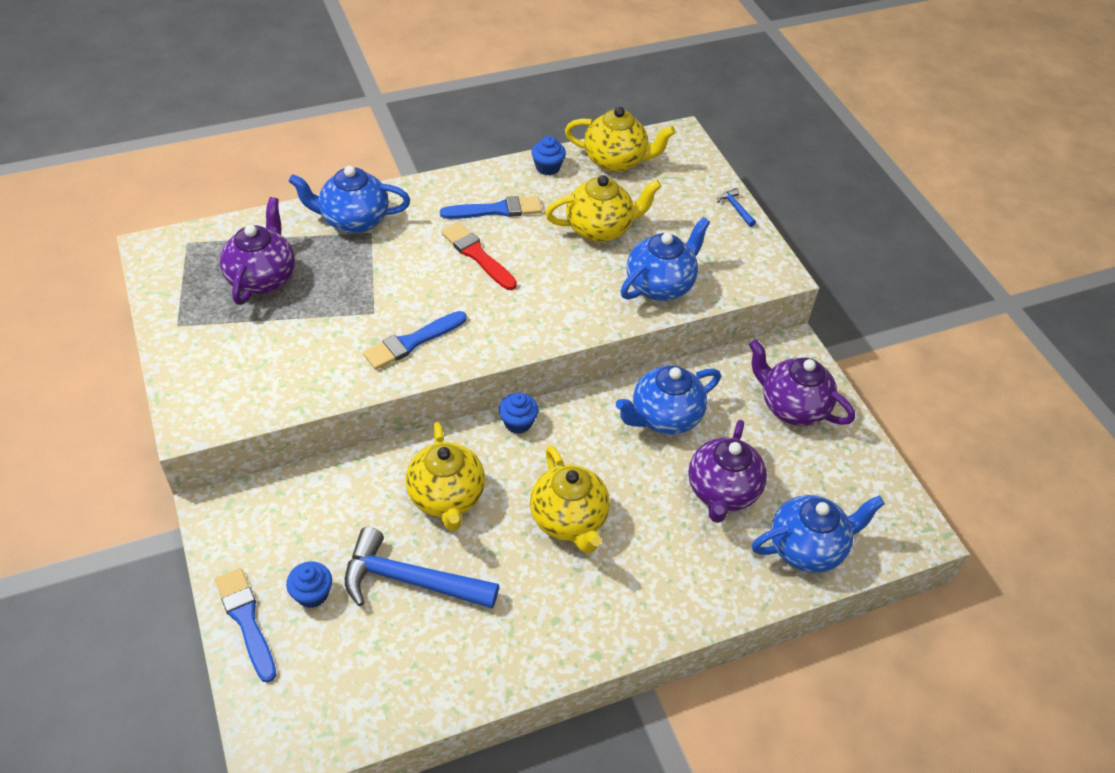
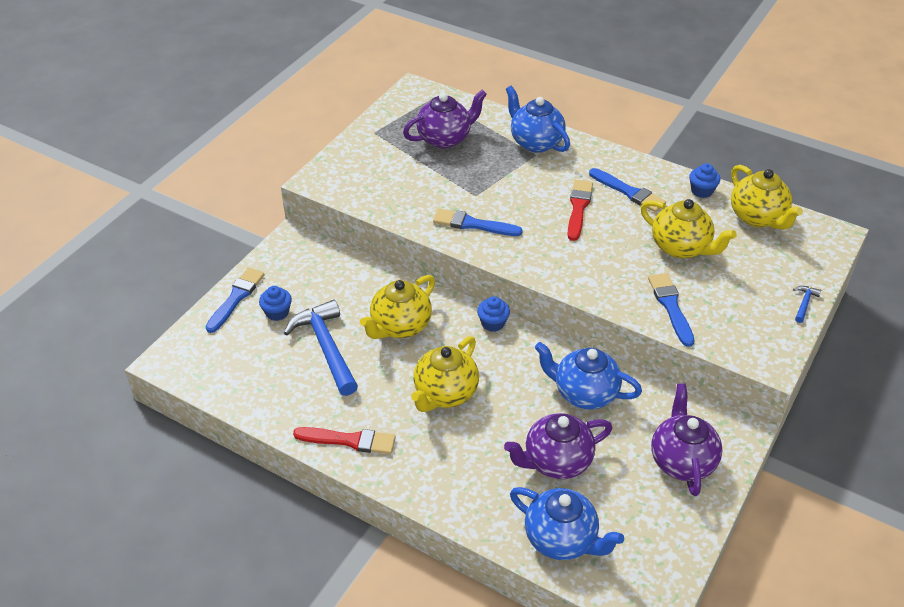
camera: 55 degrees right, 5 degrees down
(555, 641) = (349, 440): none -> red brush
(660, 285) = (671, 306): blue teapot -> blue brush

